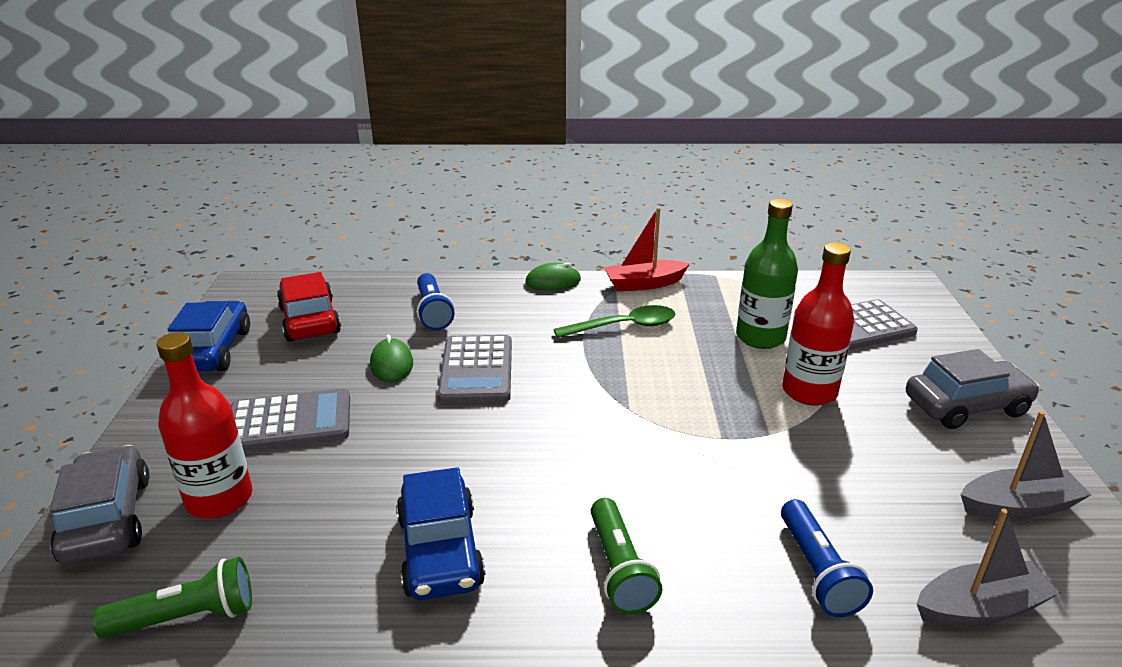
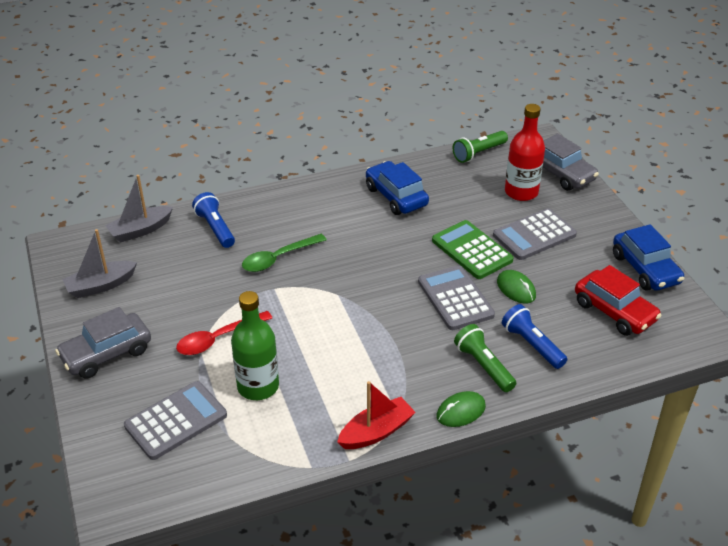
camera: 160 degrees right, 10 degrees up
(399, 422) = (472, 250): none -> green calculator
(619, 569) = (309, 208): green flashlight -> green flashlight (484, 366)
(624, 326) = (372, 369): green spoon -> green spoon (278, 258)
(809, 391) = (218, 339): red bottle -> red spoon

